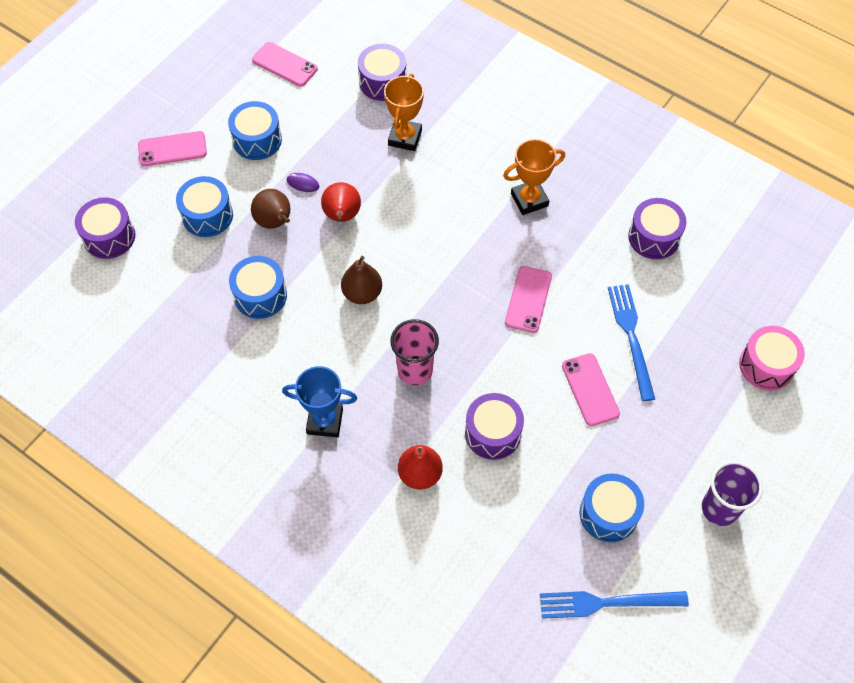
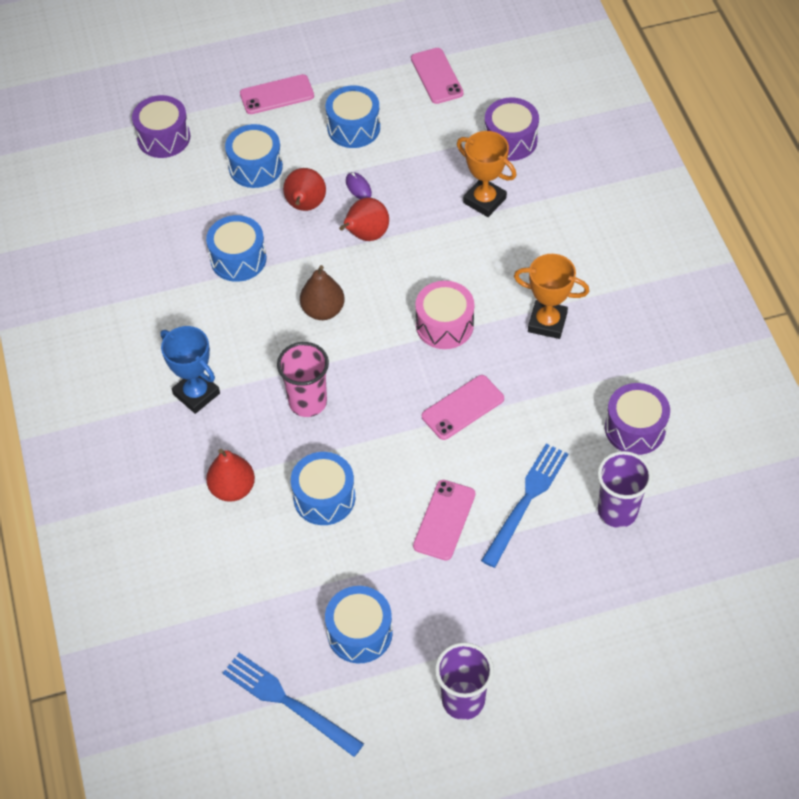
camera: 40 degrees right, 5 degrees down
(172, 149) = (277, 95): pink phone -> pink phone turned 45 degrees counterclockwise
(275, 222) = (305, 206): brown pear -> red pear
(405, 137) = (484, 200): orange trophy -> orange trophy turned 75 degrees clockwise
(493, 433) = (324, 497): purple drum -> blue drum
(695, 302) = (617, 511): none -> purple cup
(766, 365) = (632, 612): pink drum -> pink drum (444, 325)

